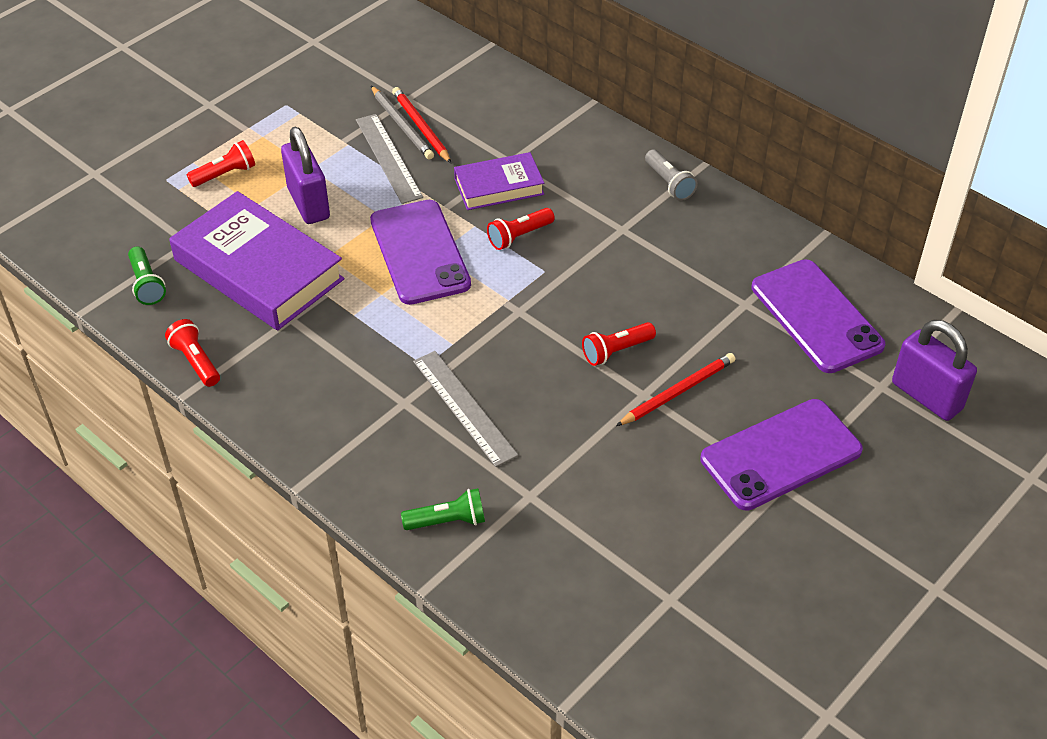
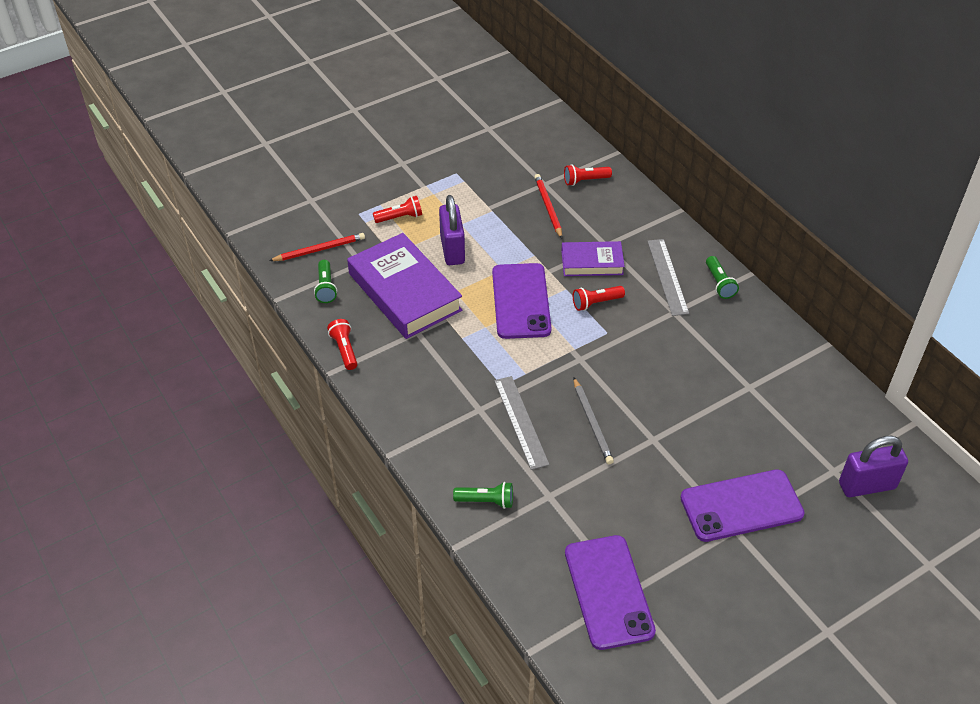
camera: 15 degrees right, 0 degrees up
(388, 158) = (518, 226): grey ruler -> grey ruler (667, 276)
(402, 125) = (535, 203): grey pencil -> grey pencil (592, 423)
(616, 351) = (642, 403): red flashlight -> red flashlight (585, 180)
(669, 183) = (719, 283): grey flashlight -> green flashlight
(677, 392) = (678, 442): red pencil -> red pencil (319, 249)
(816, 316) = (800, 407): purple phone -> purple phone (608, 592)
(926, 396) = (867, 485): purple padlock -> purple padlock turned 75 degrees counterclockwise

